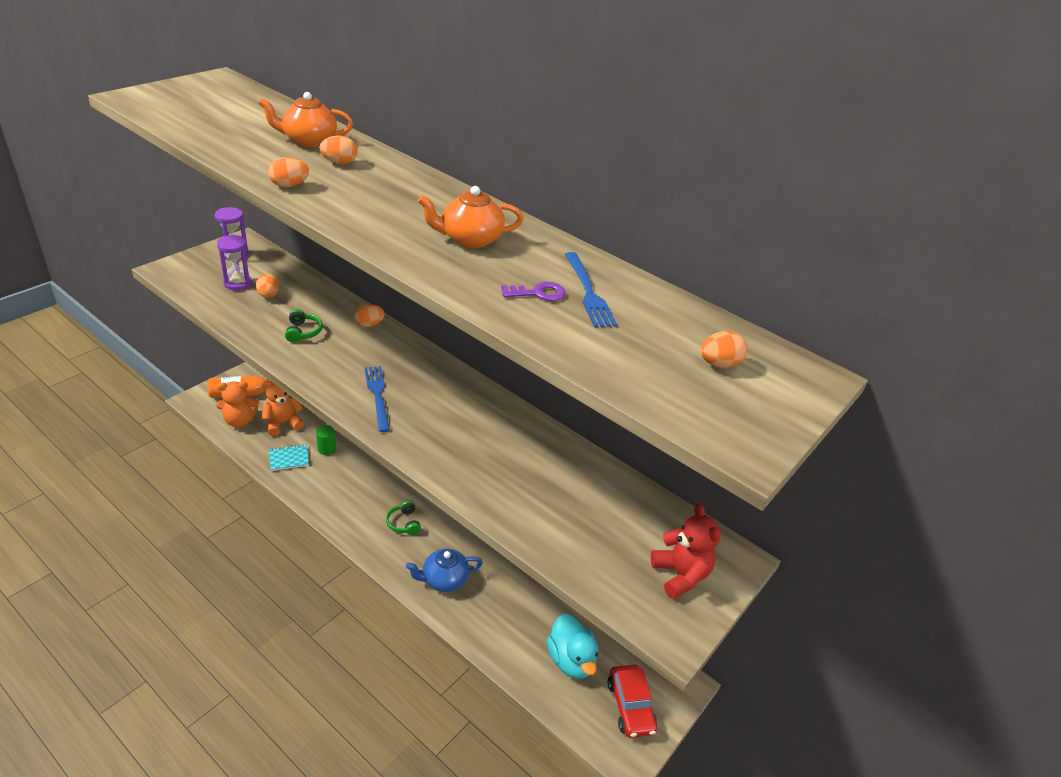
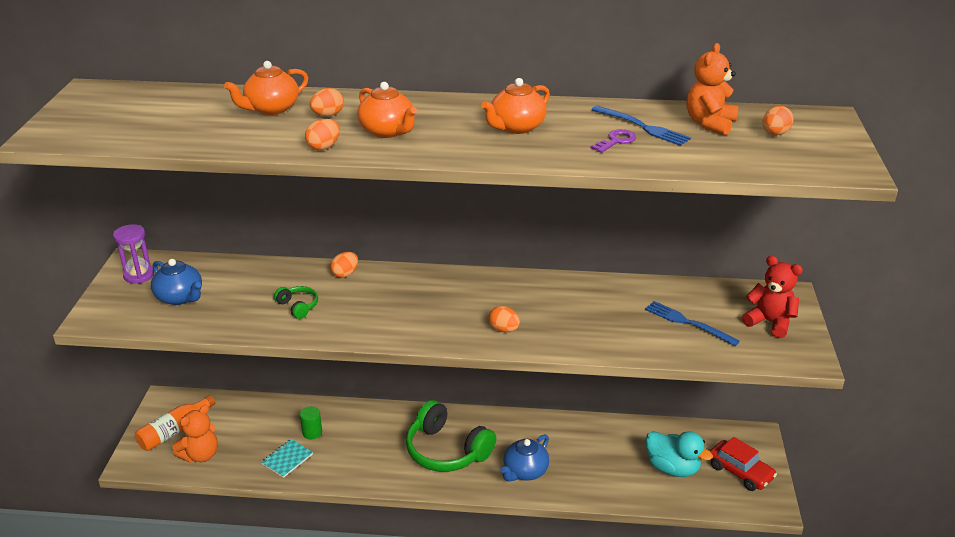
camera: 30 degrees left, 5 degrees down
(238, 283) = (180, 297): purple hourglass -> blue teapot
(268, 295) = (224, 293): orange egg -> orange egg (504, 329)
(283, 423) = (246, 435): orange teddy bear -> orange teddy bear (709, 123)
(359, 195) = (388, 131): none -> orange teapot
(377, 395) = (426, 320): blue fork -> blue fork (687, 322)
(404, 523) = (446, 450): green headphones -> green headphones, size x2.22

